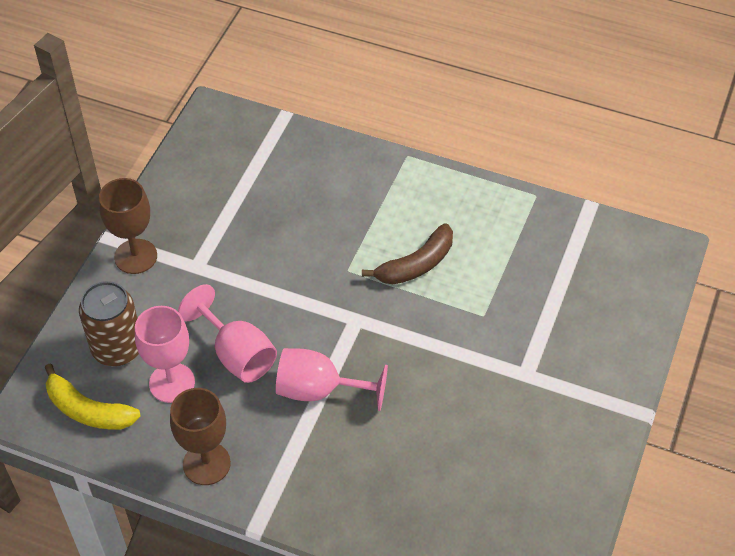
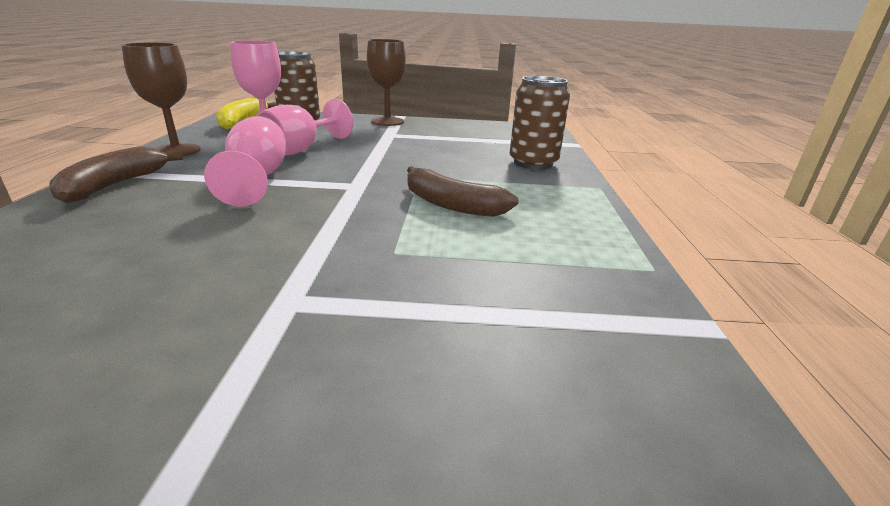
camera: 70 degrees right, 25 degrees down
(307, 495) = (114, 185): none -> brown banana
(335, 174) = (533, 163): none -> brown can

